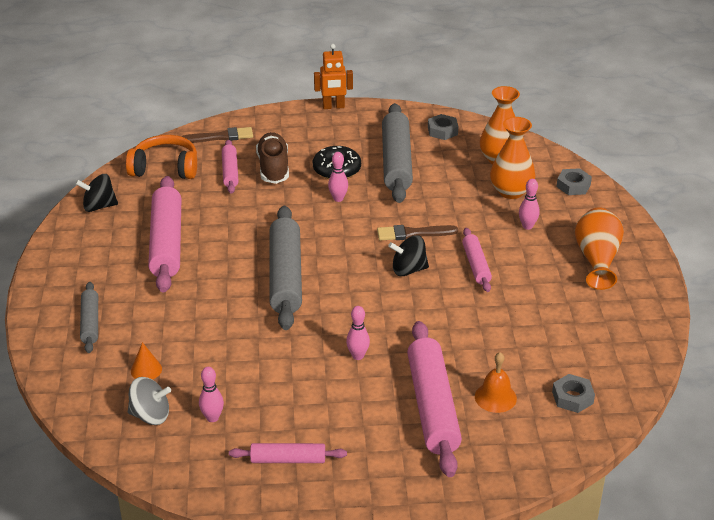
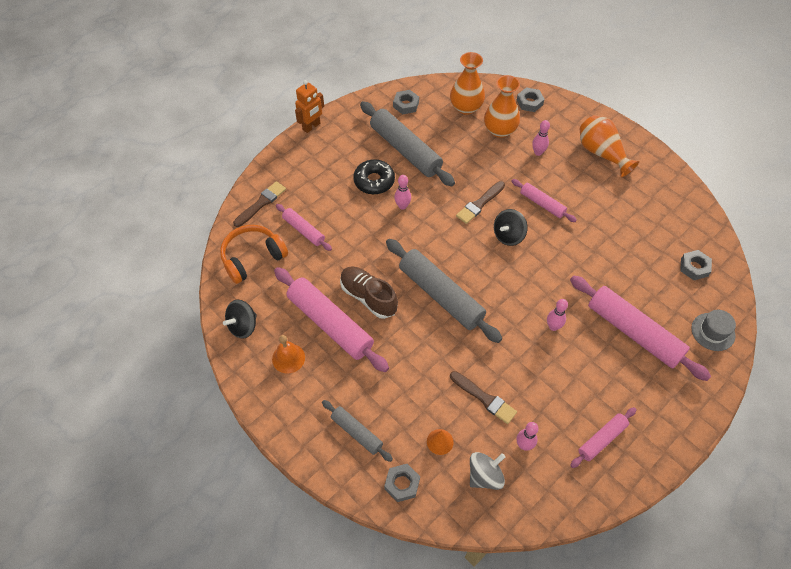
camera: 40 degrees left, 20 degrees up
(78, 376) = (402, 484): none -> grey nut
(223, 366) = (484, 398): none -> brown brush
(273, 168) = (330, 207): brown shoe -> brown shoe (368, 297)
(495, 397) = (657, 298): orange bell -> orange bell (288, 358)
(519, 456) = (713, 332): none -> grey hat

